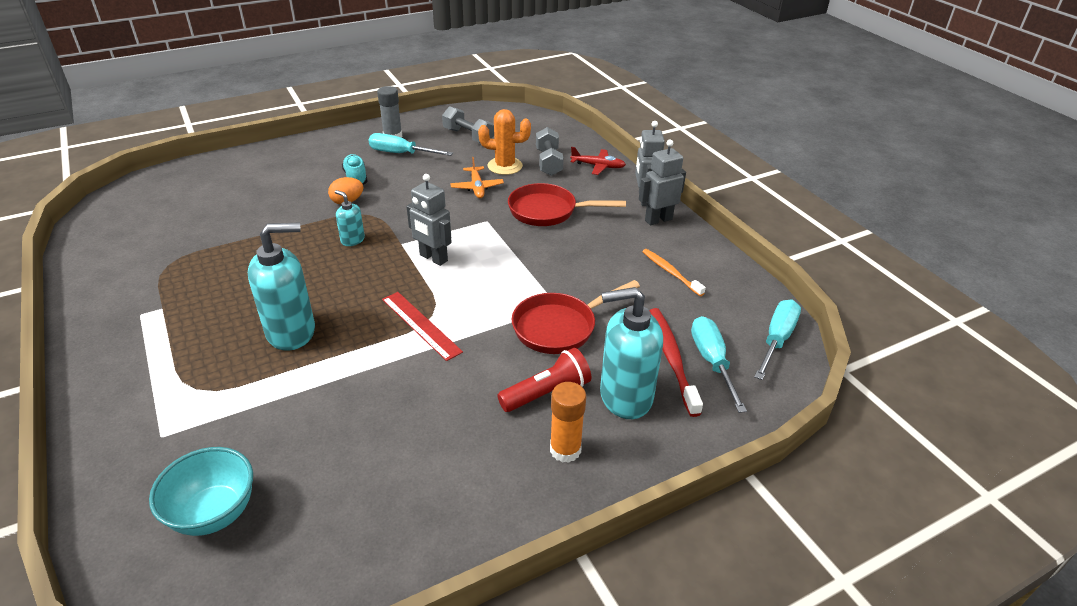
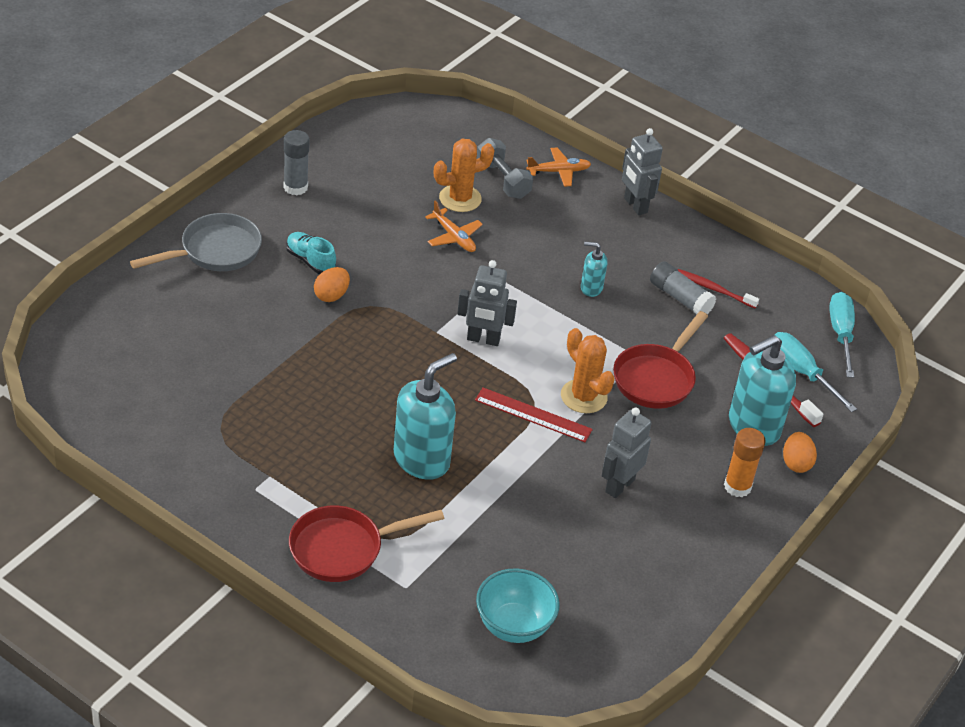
camera: 30 degrees left, 5 degrees up
(297, 158) = (215, 251): none -> grey pan
(352, 240) = (383, 342): turquoise soap dispenser -> turquoise soap dispenser (591, 288)
(401, 153) = (329, 211): turquoise screwdriver -> none
(468, 136) = (383, 164): grey dumbbell -> none
(479, 323) = (583, 396): none -> orange cactus
(547, 393) = (690, 444): red flashlight -> none
(548, 211) = (551, 248): red pan -> red pan (343, 549)
(598, 166) = (558, 171): red plane -> orange plane
(633, 271) = (680, 298): none -> grey glue stick
(647, 447) = (796, 463): none -> orange egg
(658, 220) = (664, 228): grey robot -> grey robot (619, 485)
(670, 272) = (714, 289): orange toothbrush -> red toothbrush

